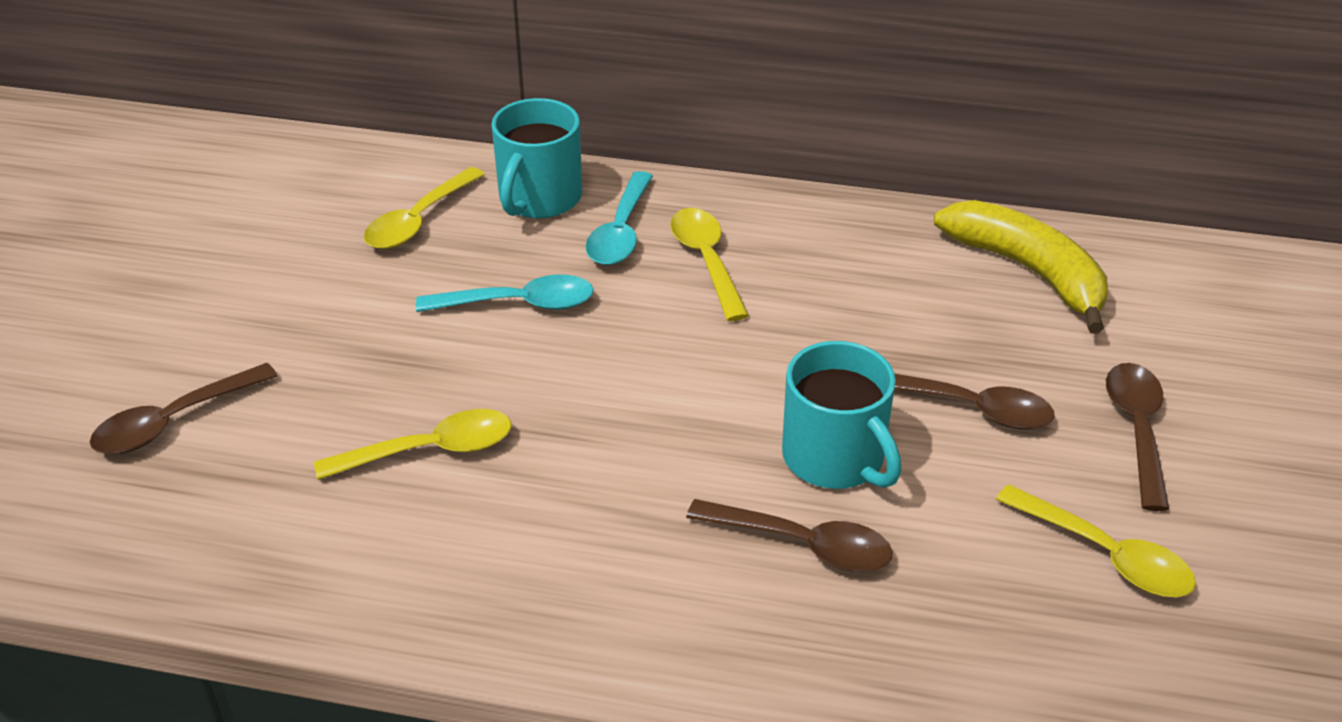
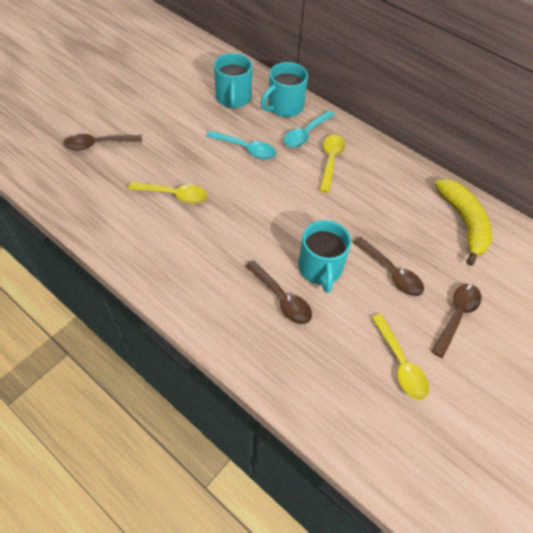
camera: 25 degrees right, 15 degrees up
(418, 221) = (233, 98): yellow spoon -> turquoise mug

